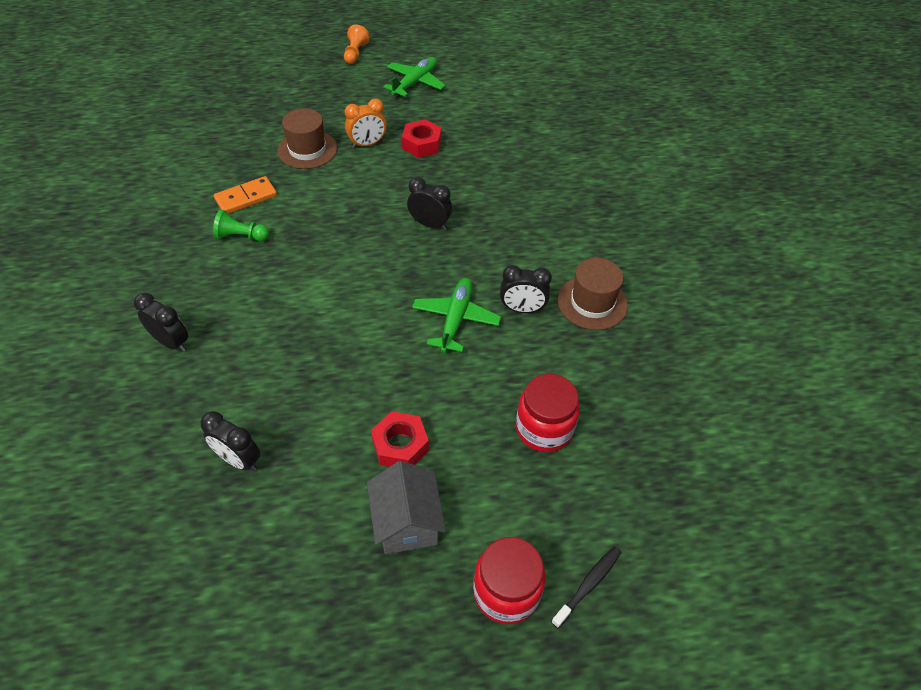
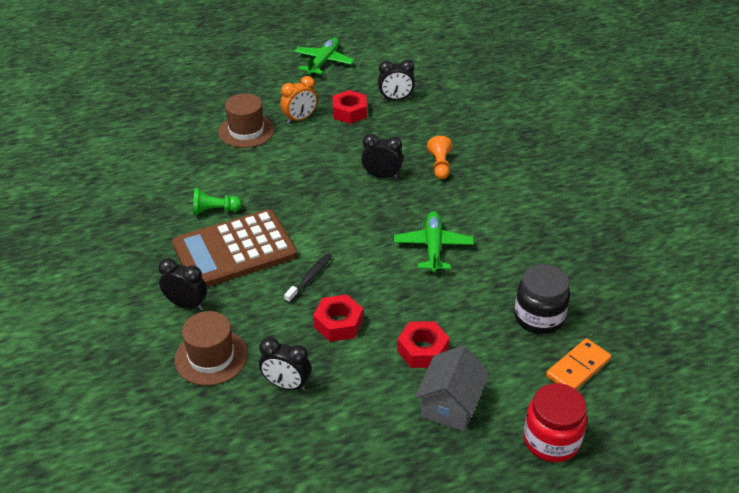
camera: 10 degrees left, 10 degrees down
(244, 286) = (234, 250): none -> brown calculator
(246, 198) = (206, 178): orange domino -> orange domino (578, 368)
(321, 395) = (338, 323): none -> red nut
(355, 53) = (258, 44): orange pawn -> orange pawn (440, 165)
(407, 522) = (450, 405): grey house -> grey house turned 45 degrees clockwise
(522, 309) = (487, 230): black clock -> black clock (395, 99)
(544, 429) = (539, 317): red jar -> black jar
(588, 585) = (615, 423): black toothbrush -> black toothbrush (310, 278)
(592, 302) = (545, 216): brown hat -> brown hat (211, 357)

